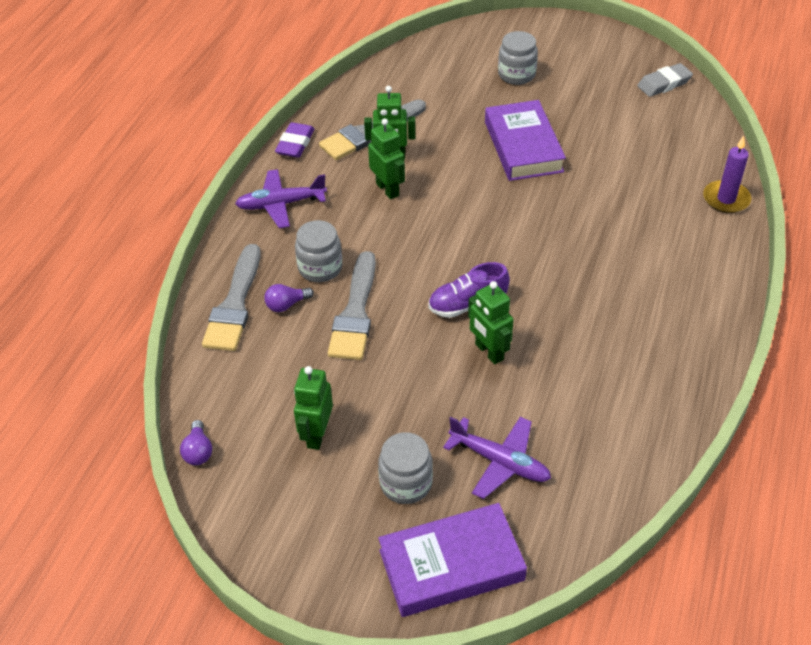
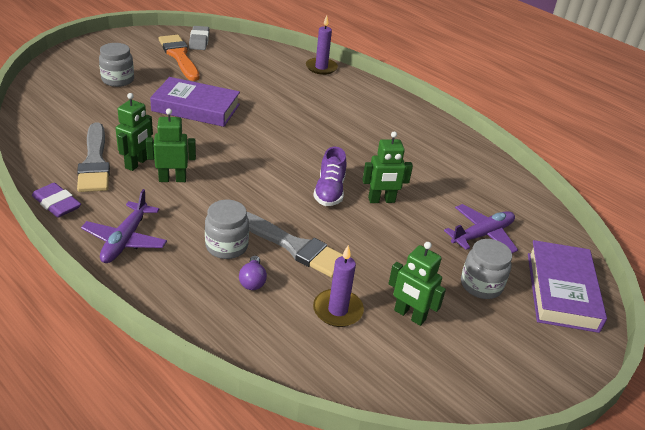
camera: 70 degrees left, 10 degrees down
(198, 451) = (387, 399): purple light bulb -> none
(235, 304) = (224, 313): grey brush -> none
(288, 378) = (337, 310): none -> purple candle
(612, 87) = (179, 56): none -> orange brush

